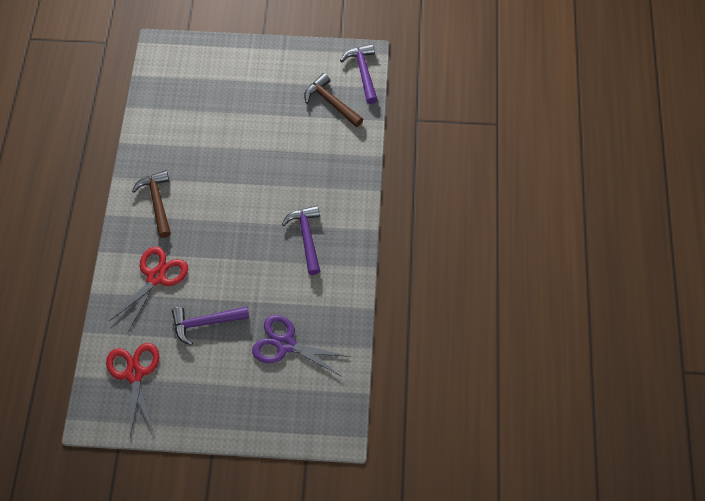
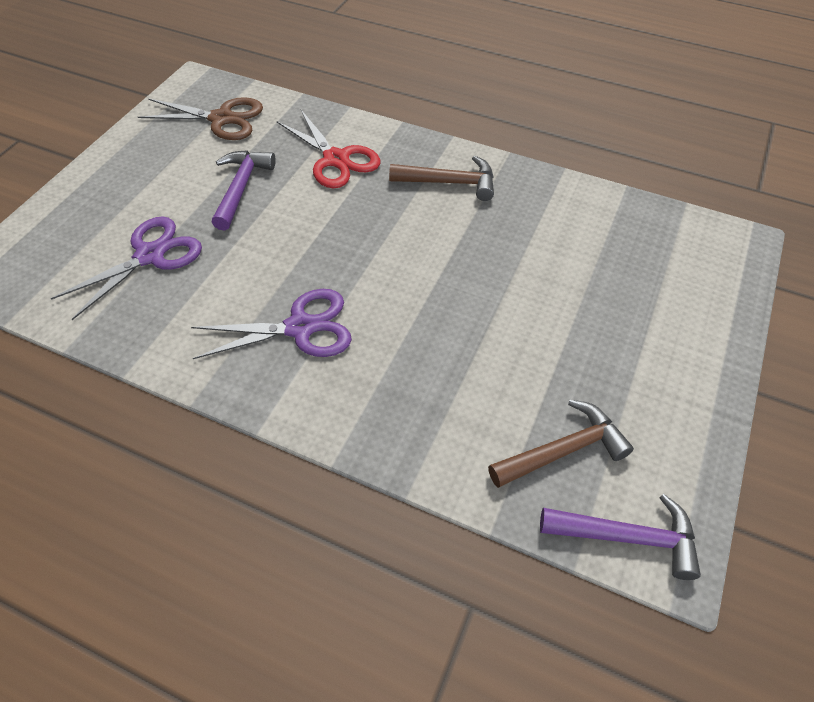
camera: 110 degrees right, 10 degrees down
(135, 373) = (222, 119): red scissors -> brown scissors
(306, 237) = (300, 328): purple hammer -> purple scissors

